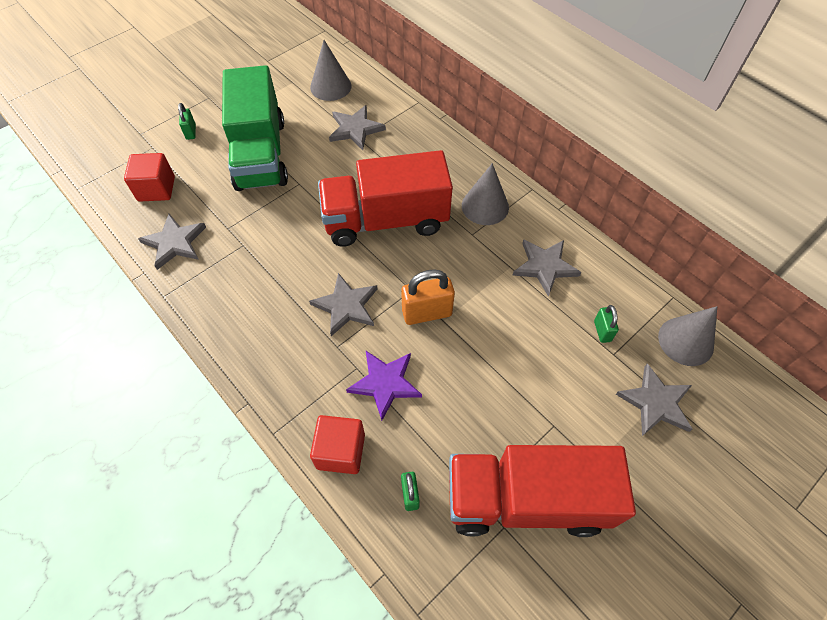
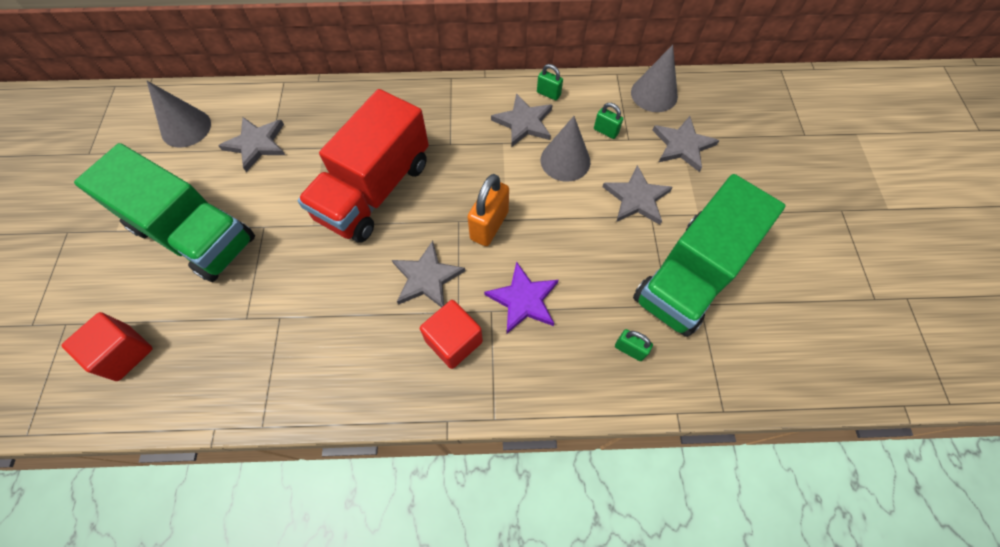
camera: 50 degrees left, 5 degrees up
(174, 243) = (210, 377): grey star -> grey star (636, 198)
(191, 132) = (91, 276): green padlock -> green padlock (548, 94)
(341, 451) = (554, 375): red cube -> red cube (454, 341)
(485, 206) = (434, 117): grey cone -> grey cone (565, 160)
(526, 499) = (691, 275): red truck -> green truck

